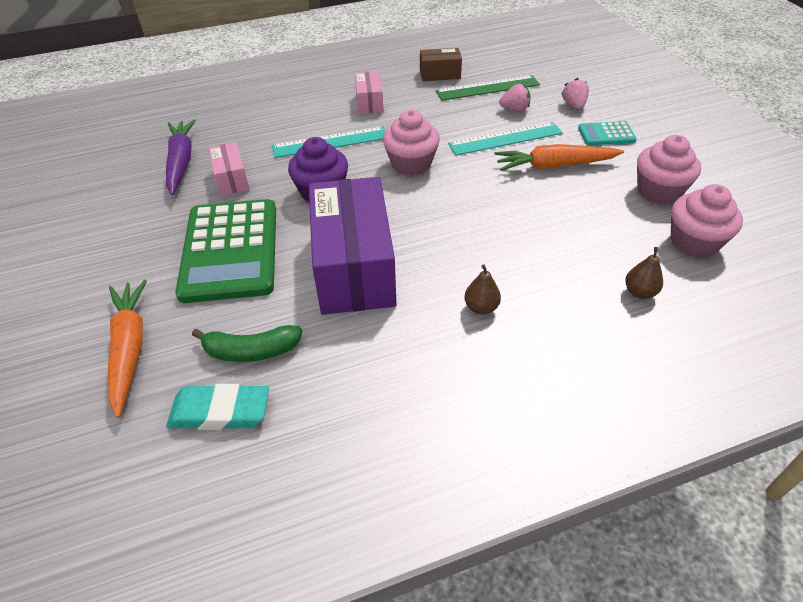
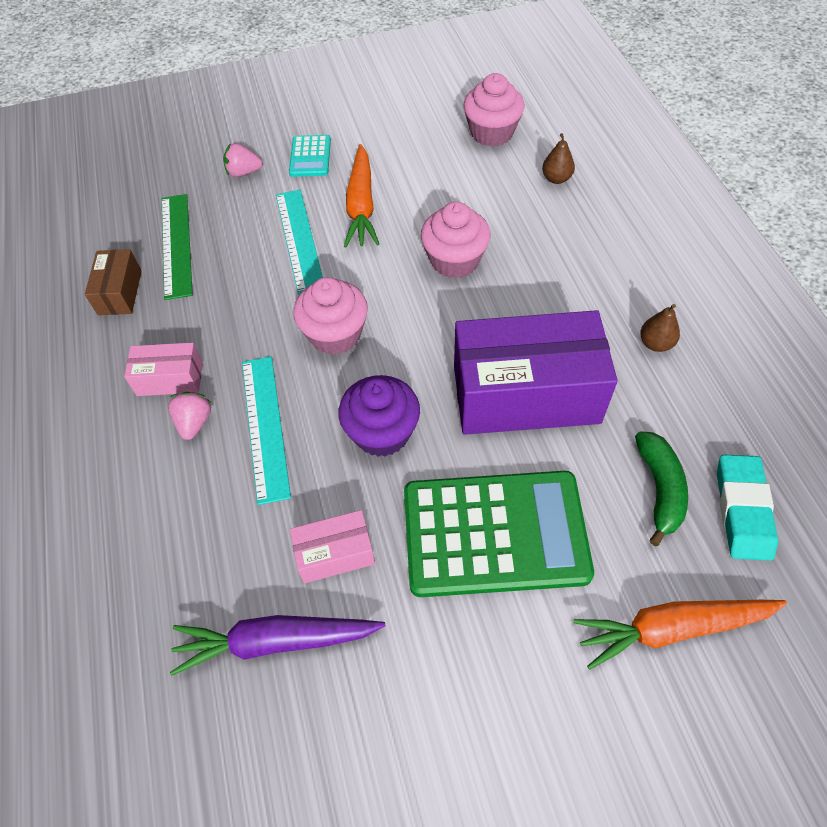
camera: 85 degrees left, 10 degrees up
(481, 307) = (581, 288): brown pear -> brown pear (655, 343)
(514, 109) = (236, 224): pink strawberry -> pink strawberry (194, 422)
(658, 191) = (415, 139): pink cupcake -> pink cupcake (454, 260)

